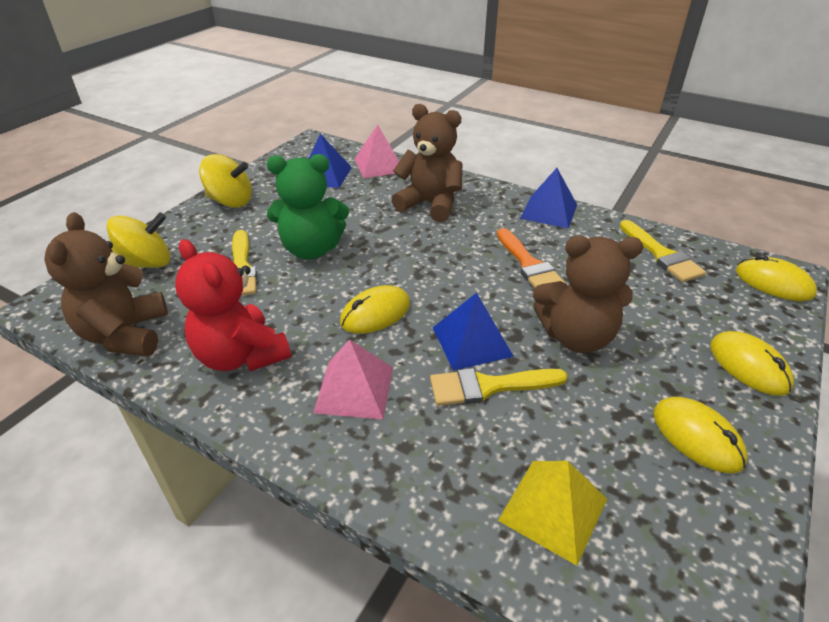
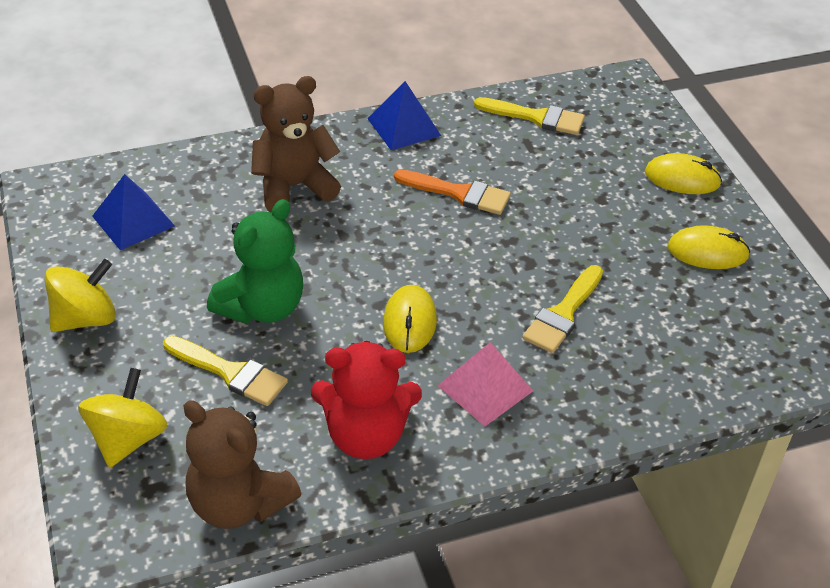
camera: 50 degrees left, 5 degrees up
(379, 165) = (172, 172): pink pyramid -> none
(471, 341) = (508, 290): blue pyramid -> none
(553, 509) = (692, 358): yellow pyramid -> none
(576, 337) = (566, 233): brown teddy bear -> none
(773, 283) = (629, 95): yellow mouse -> none

